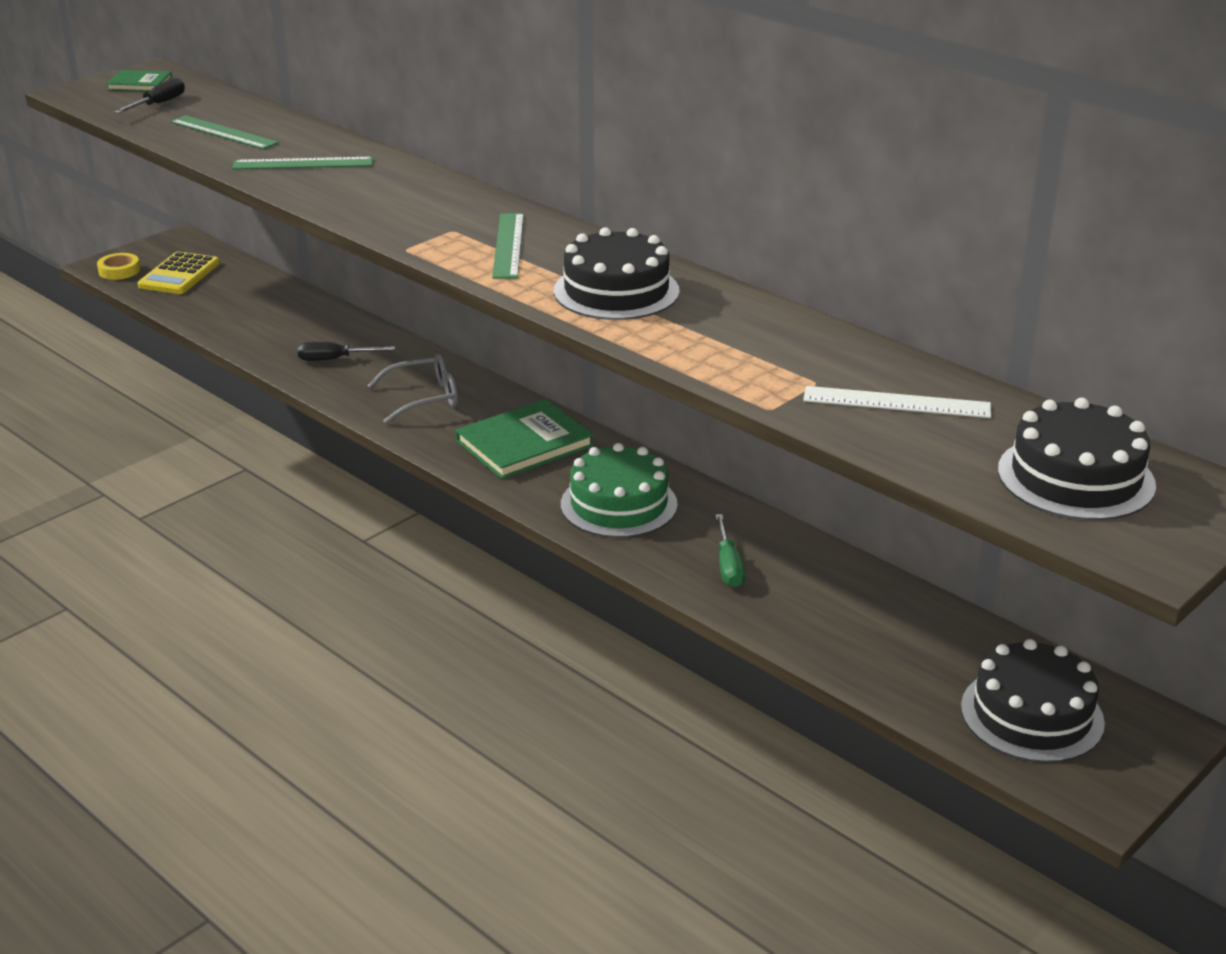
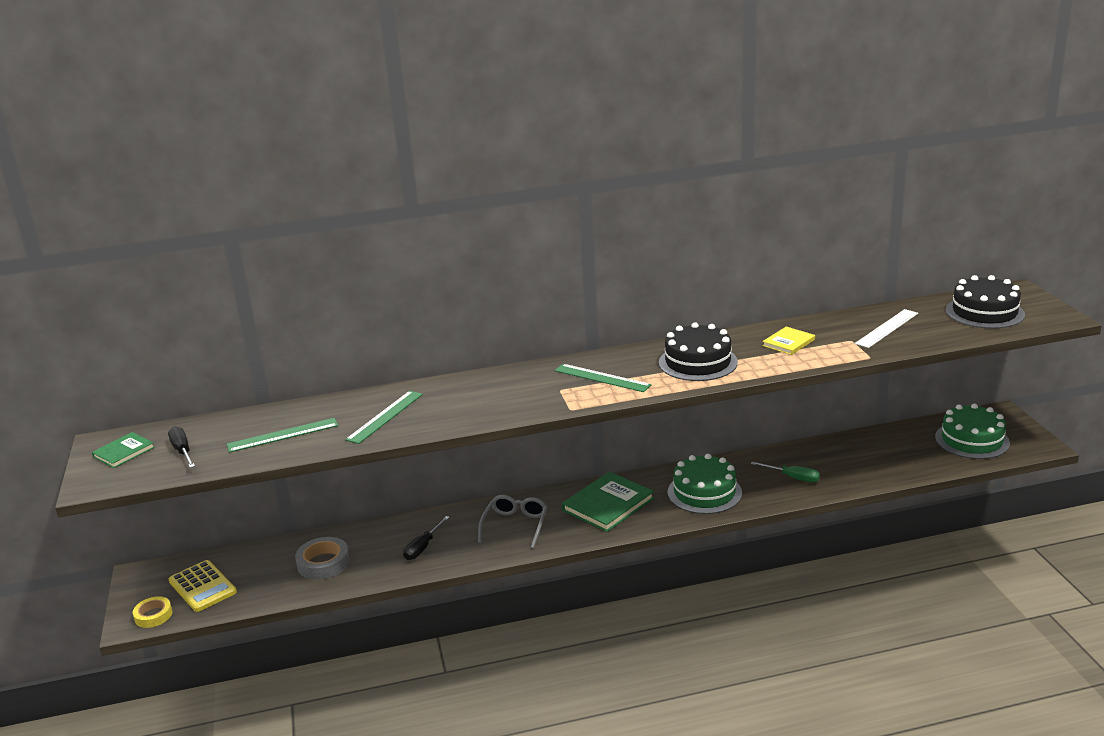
camera: 55 degrees left, 5 degrees down
(263, 317) = (323, 563): none -> grey tape
(524, 443) = (608, 504): green book -> green book turned 45 degrees clockwise
(751, 338) = (788, 342): none -> yellow book
(1032, 715) = (972, 440): black cake -> green cake

